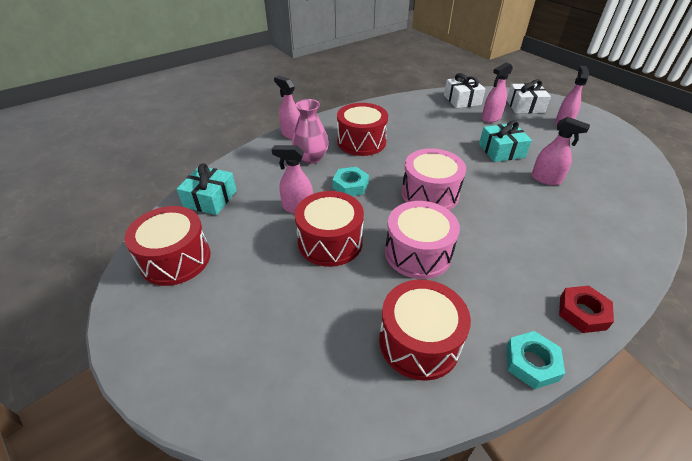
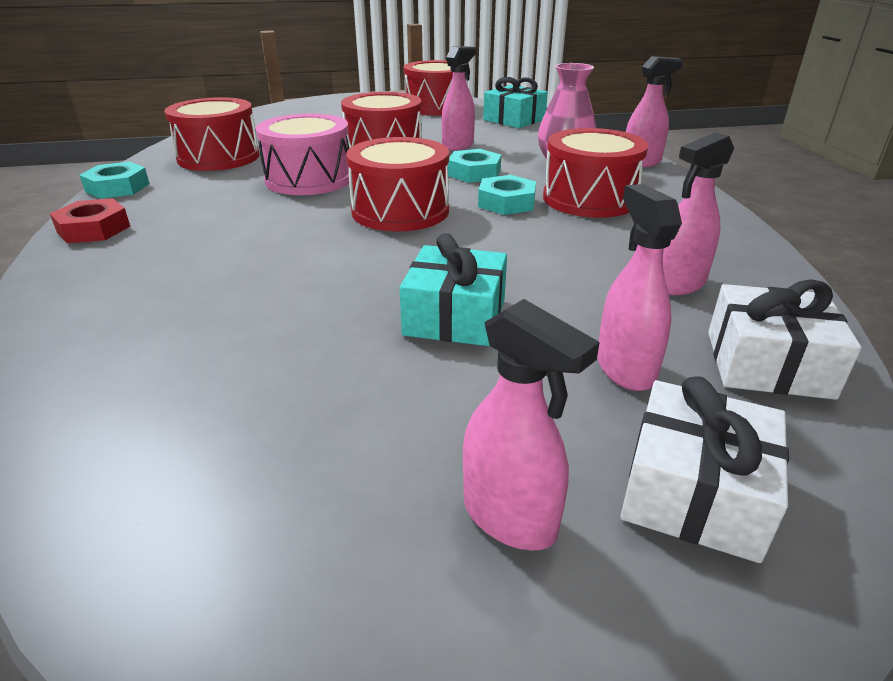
camera: 115 degrees right, 10 degrees down
(387, 164) = (506, 202): none -> turquoise nut
(430, 194) = (400, 211): pink drum -> red drum
(546, 179) = (309, 325): pink spray bottle -> pink spray bottle (678, 284)

